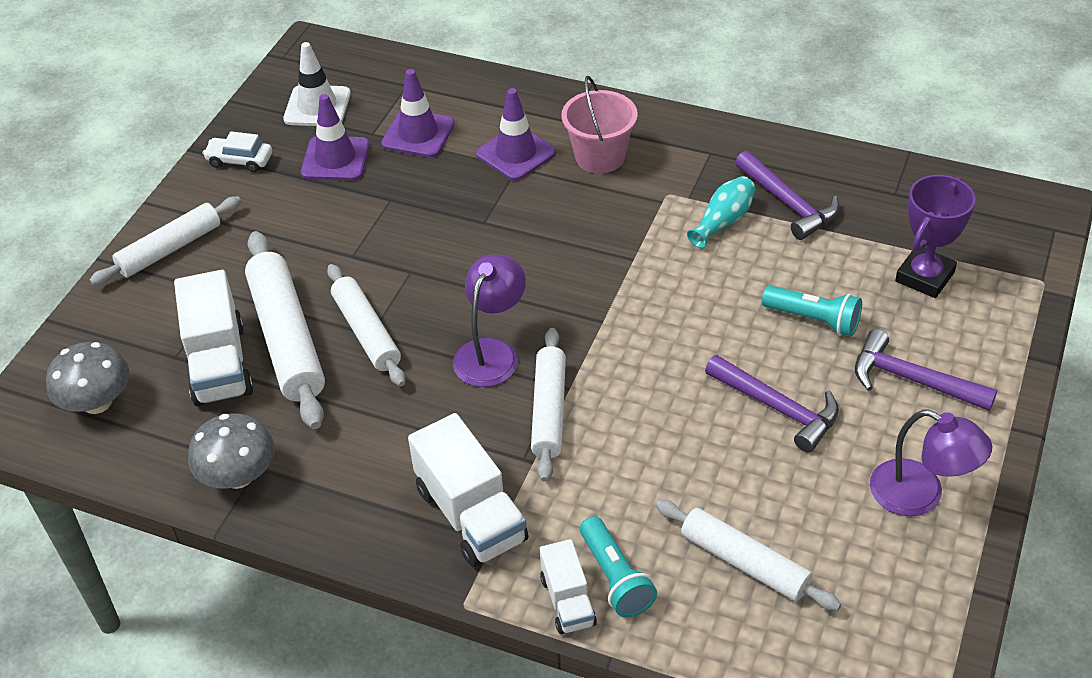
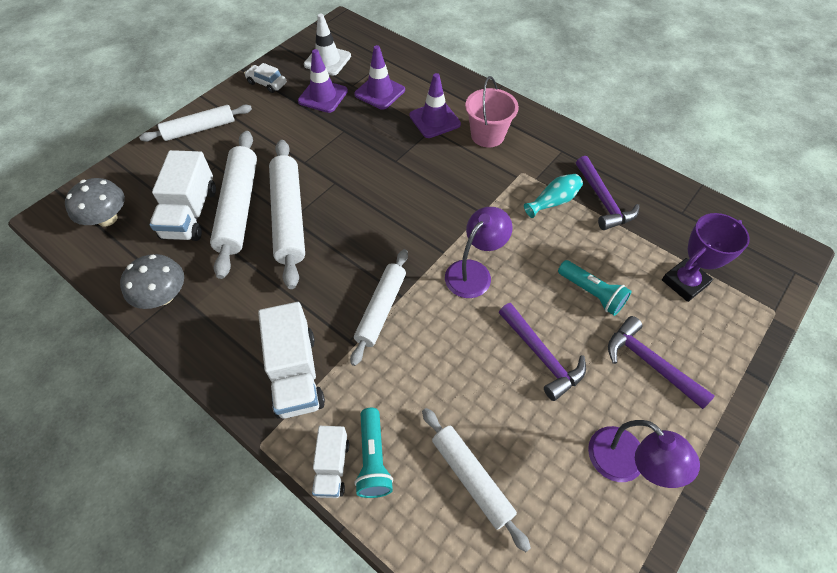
camera: 15 degrees right, 10 degrees up
(366, 332) = (289, 217): white rolling pin -> white rolling pin, size x1.51
(491, 352) = (361, 254): purple lamp -> purple lamp (474, 272)

